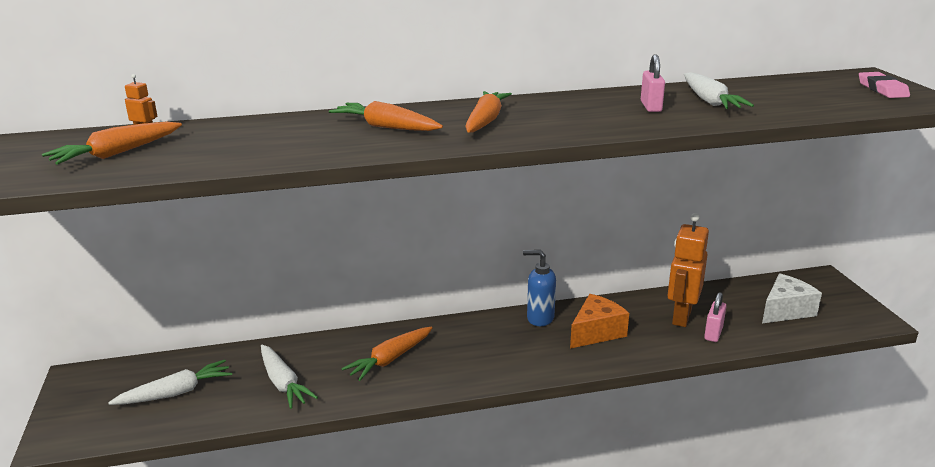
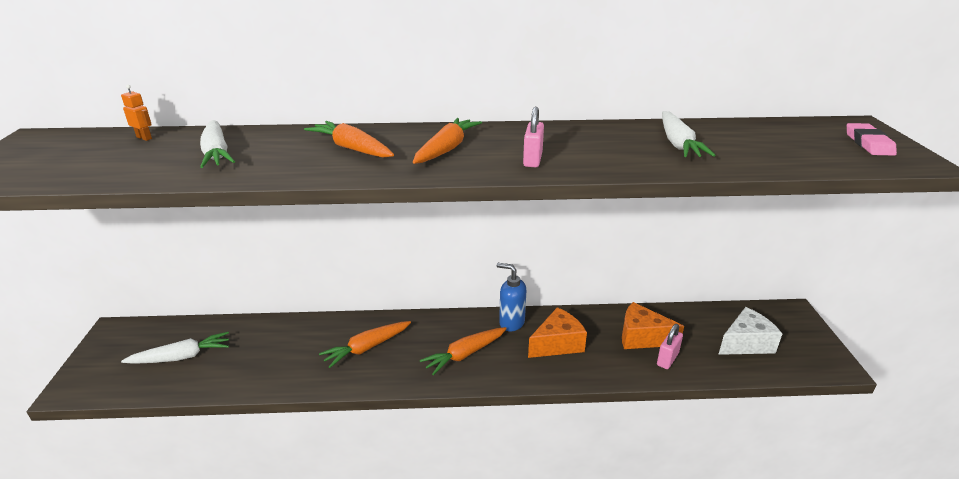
camera: 10 degrees right, 5 degrees up
(117, 153) = (104, 157): orange carrot -> orange carrot (465, 354)
(283, 383) = (270, 360): white carrot -> white carrot (216, 153)
(651, 107) = (615, 145): pink padlock -> pink padlock (532, 160)
(681, 317) = (642, 337): orange robot -> orange cheese

